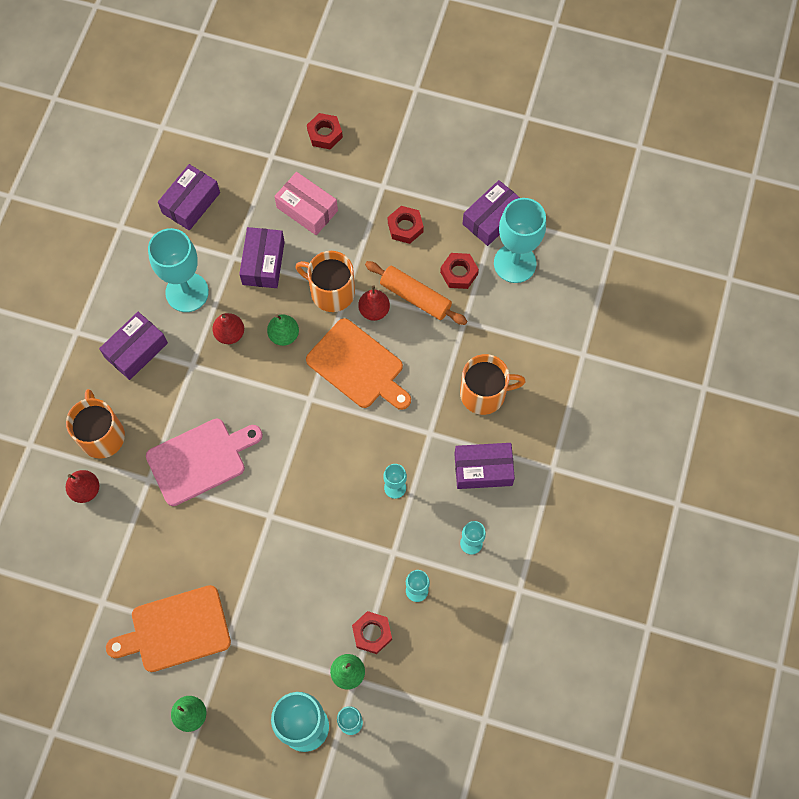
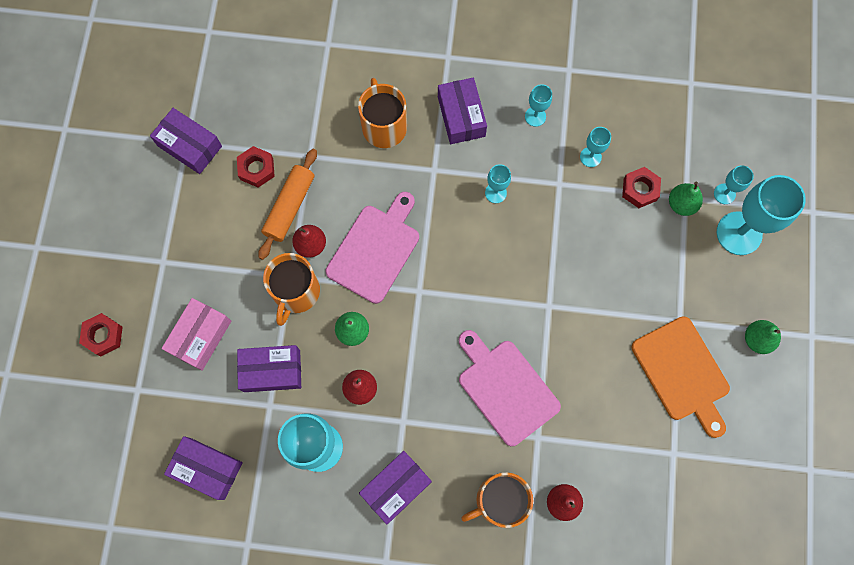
camera: 100 degrees left, 5 degrees up
(136, 350) = (396, 487): purple box -> purple box turned 75 degrees counterclockwise
(358, 366) = (375, 250): orange cutting board -> pink cutting board
(405, 227) = (210, 230): red nut -> none
(515, 263) = (238, 117): turquoise goblet -> none

